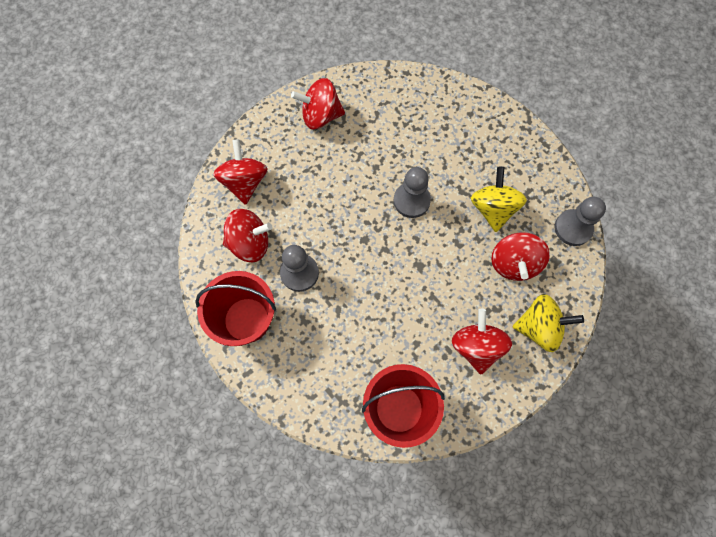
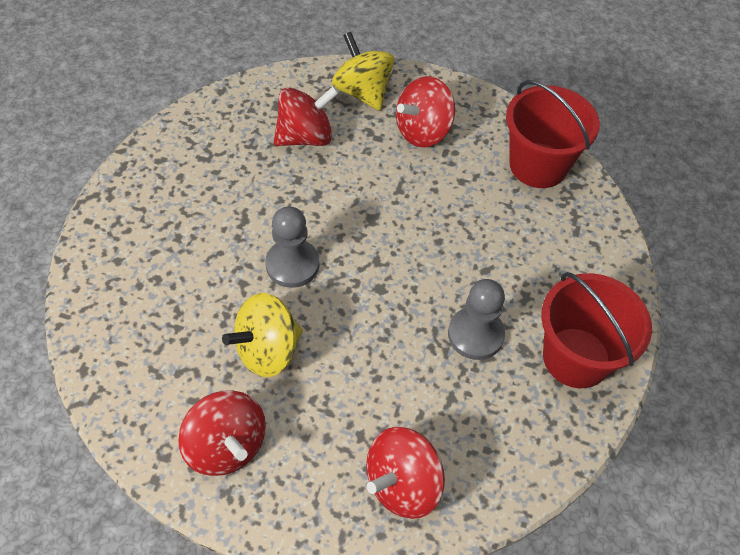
camera: 125 degrees left, 15 degrees down
(250, 243) = (483, 417): red spinning top -> none
(493, 209) = (248, 181): yellow spinning top -> yellow spinning top (267, 350)
(573, 228) = (226, 104): grey pawn -> none

